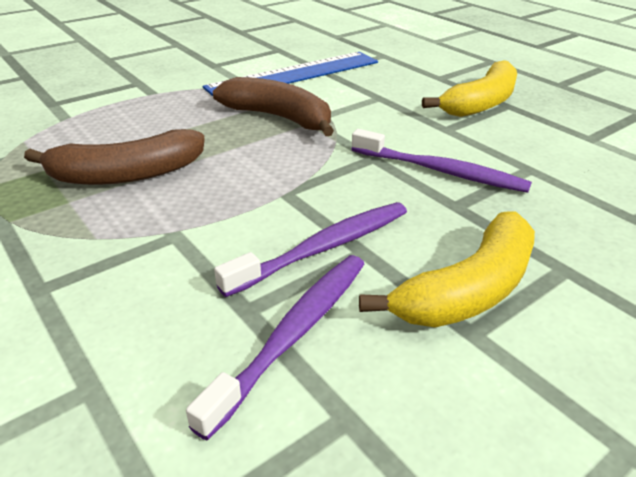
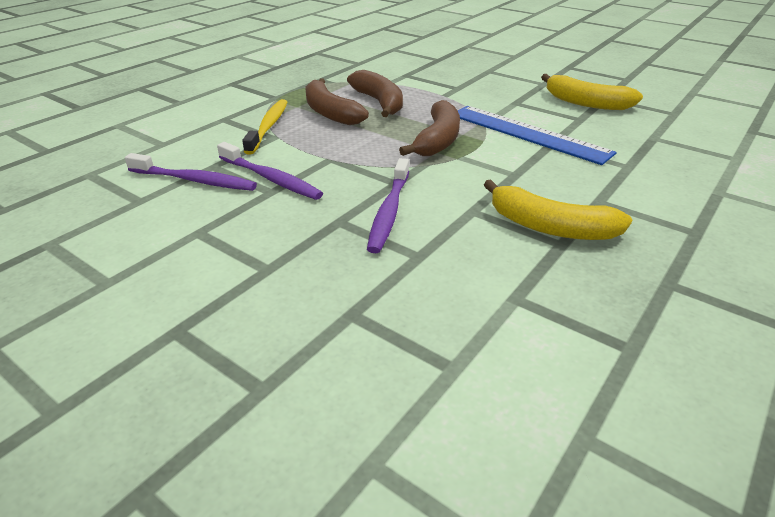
camera: 75 degrees right, 0 degrees up
(127, 236) = (268, 126): none -> yellow toothbrush
(130, 134) = (379, 102): none -> brown banana
(468, 289) = (237, 229): yellow banana -> yellow banana (586, 103)

